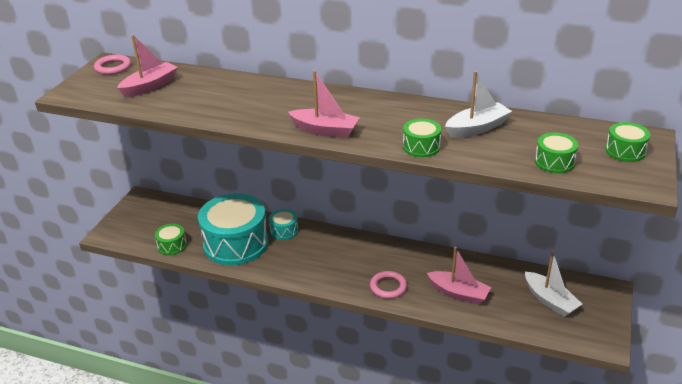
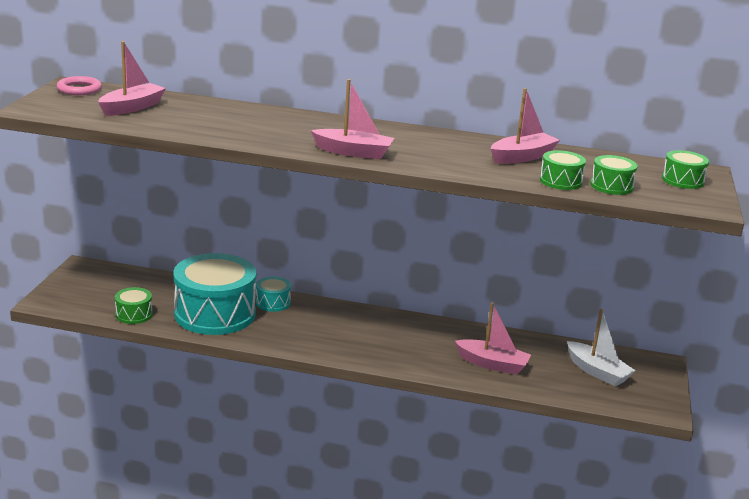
camera: 10 degrees left, 10 degrees down
(388, 287) = (409, 357): pink ring -> none
(421, 147) = (465, 169): green drum -> green drum (560, 181)
(477, 128) = (522, 157): white boat -> pink boat

